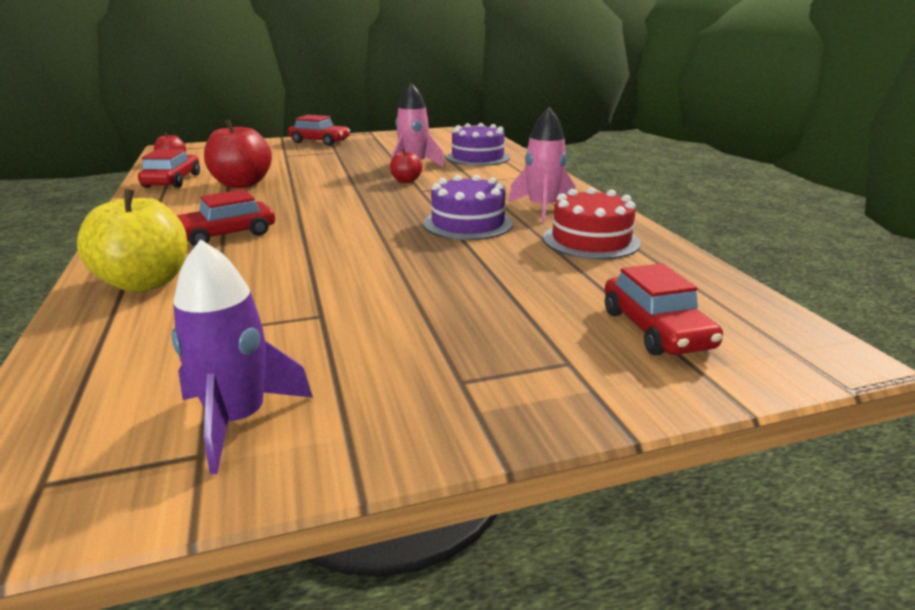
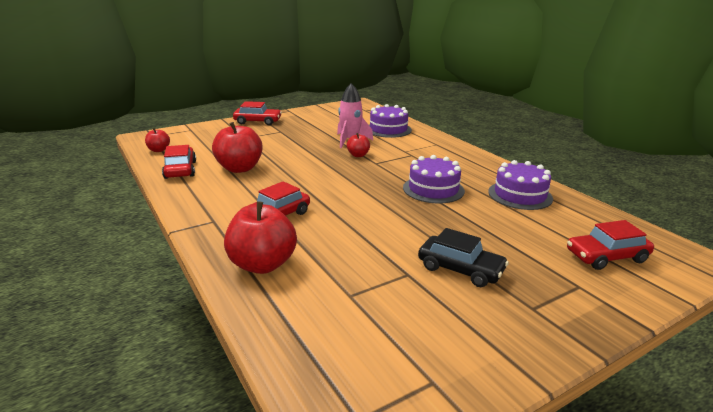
camera: 15 degrees left, 0 degrees up
(146, 283) = (262, 264): yellow apple -> red apple
(238, 420) = (432, 356): purple rocket -> none
(403, 318) = (460, 269): none -> black car
(542, 208) = (469, 172): pink rocket -> none
(591, 240) = (520, 195): red cake -> purple cake
(656, 329) = (606, 256): red car -> red car turned 105 degrees clockwise

